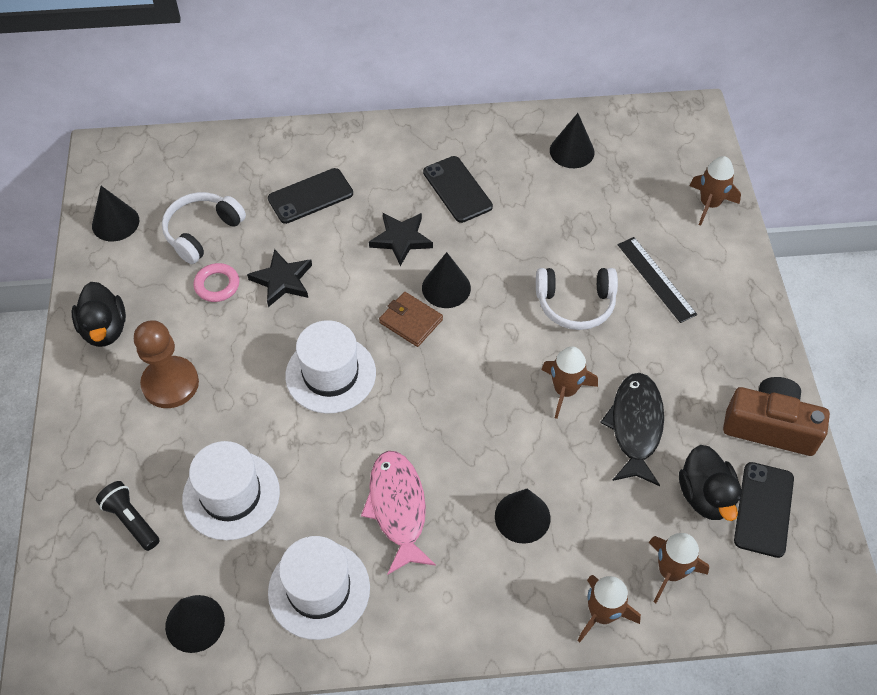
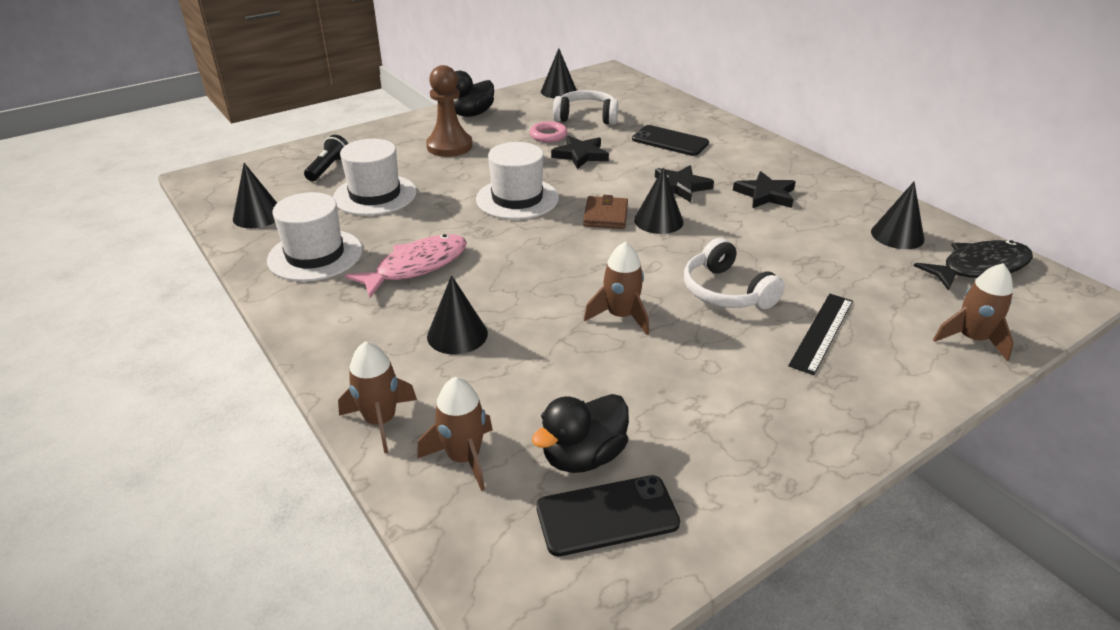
camera: 60 degrees right, 20 degrees down
(457, 189) = (765, 194): black phone -> black star
(635, 426) = (624, 374): black fish -> black fish (979, 268)
(770, 427) = (729, 485): brown camera -> none

